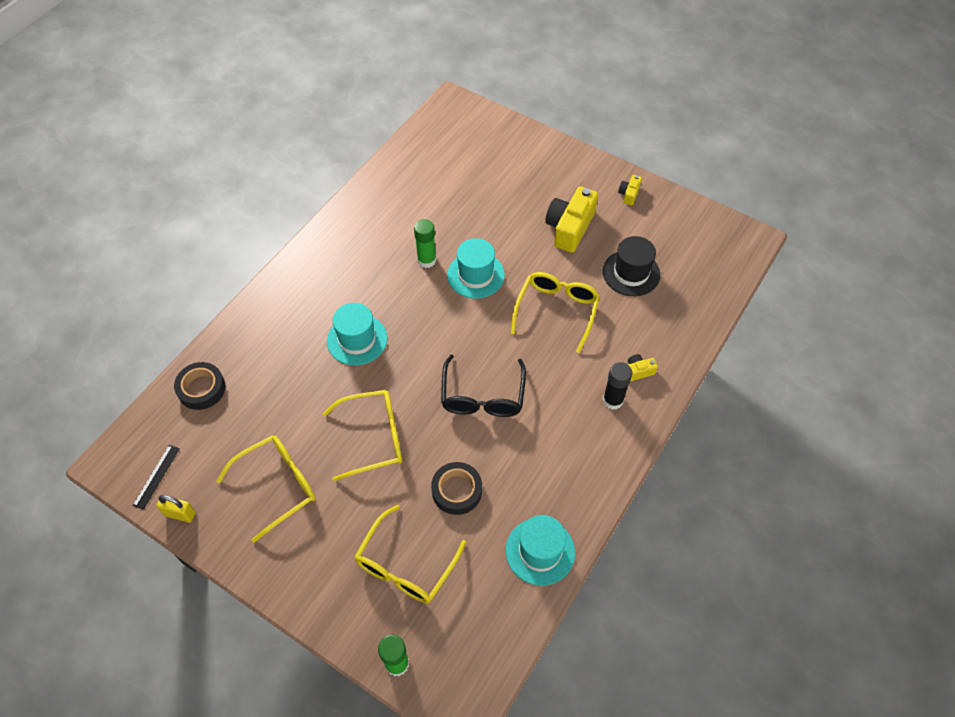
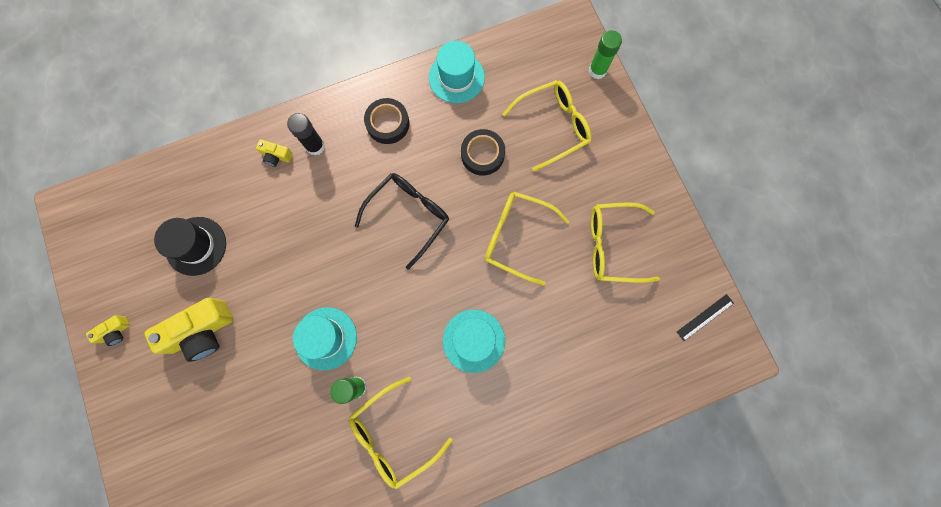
camera: 145 degrees left, 20 degrees up
(180, 514) = (698, 271): yellow padlock -> none
(201, 389) = (633, 380): black tape -> black tape (388, 123)
(556, 312) = (290, 252): yellow glasses -> yellow glasses (394, 435)

